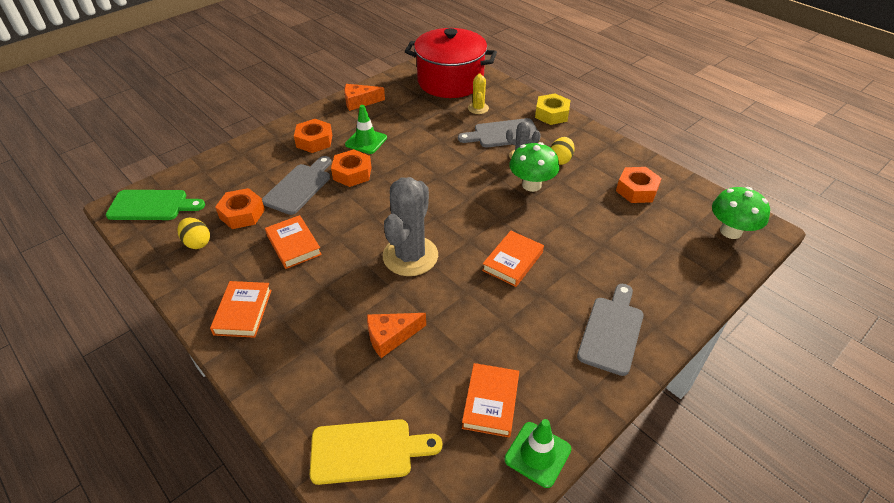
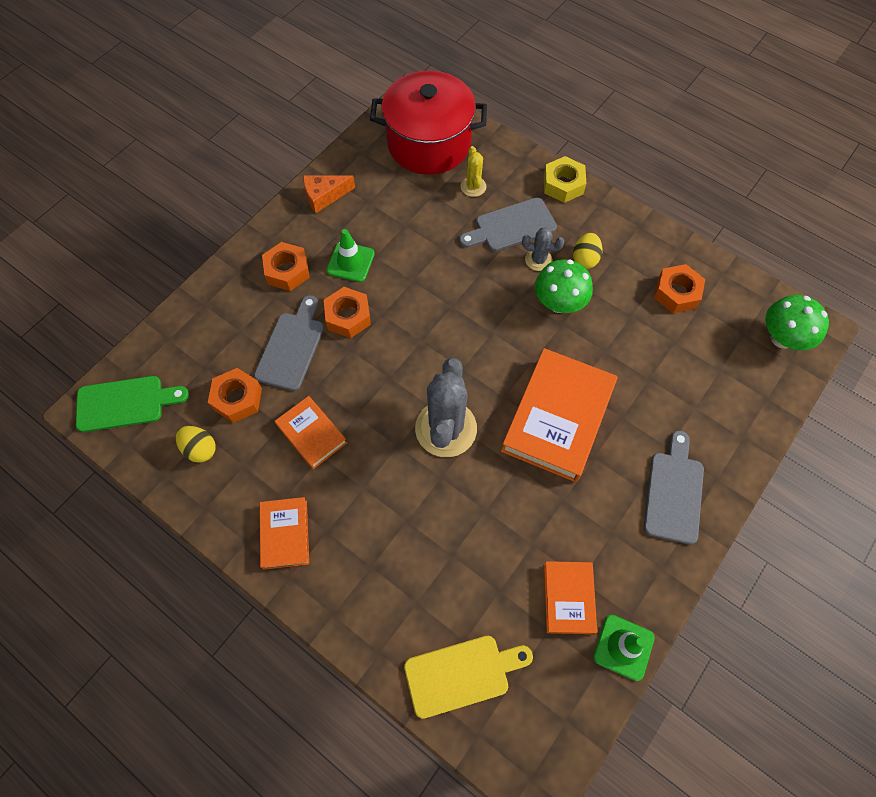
camera: 10 degrees left, 20 degrees up
(390, 337) = (451, 538): orange cheese -> none
(513, 261) = (558, 418): orange book -> orange book, size x1.86

